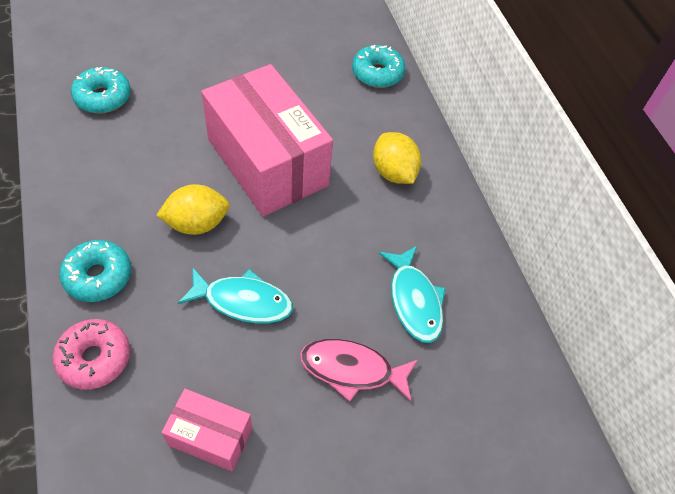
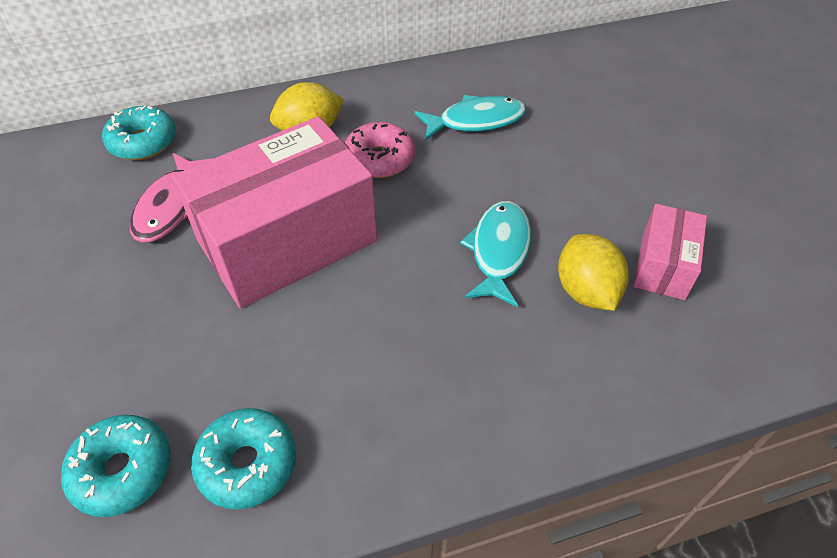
camera: 85 degrees left, 5 degrees down
(94, 358) = (605, 389): pink donut -> pink donut (379, 159)
(98, 276) = (485, 408): turquoise donut -> turquoise donut (247, 463)
(197, 223) = (390, 306): yellow lemon -> yellow lemon (586, 291)
(352, 370) = (561, 163): pink fish -> pink fish (171, 206)

